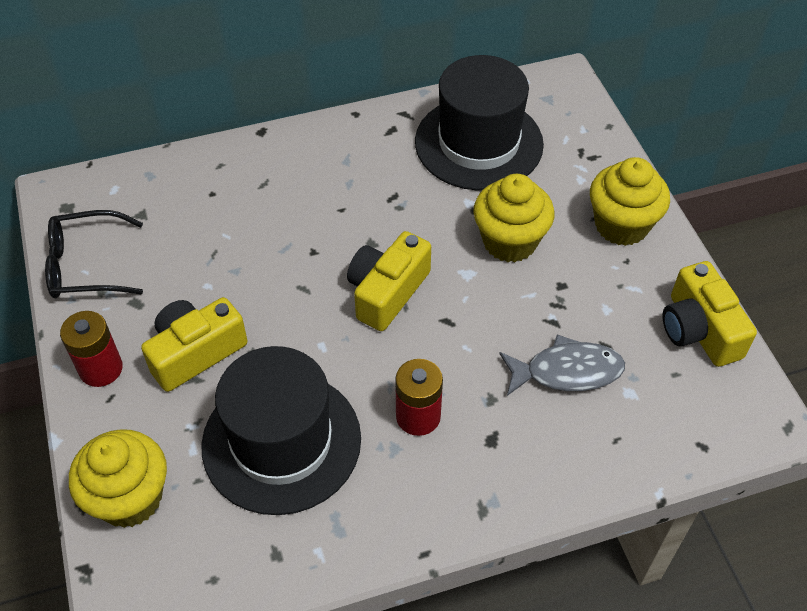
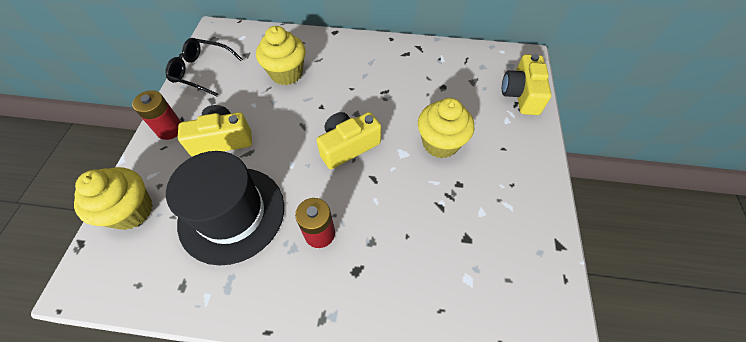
camera: 25 degrees right, 5 degrees up
(478, 143) = (453, 77): black hat -> none
(567, 371) = (432, 245): grey fish -> none
(621, 225) = (520, 160): yellow cupcake -> yellow cupcake (286, 73)
(699, 330) = (541, 254): yellow camera -> yellow camera (521, 94)

